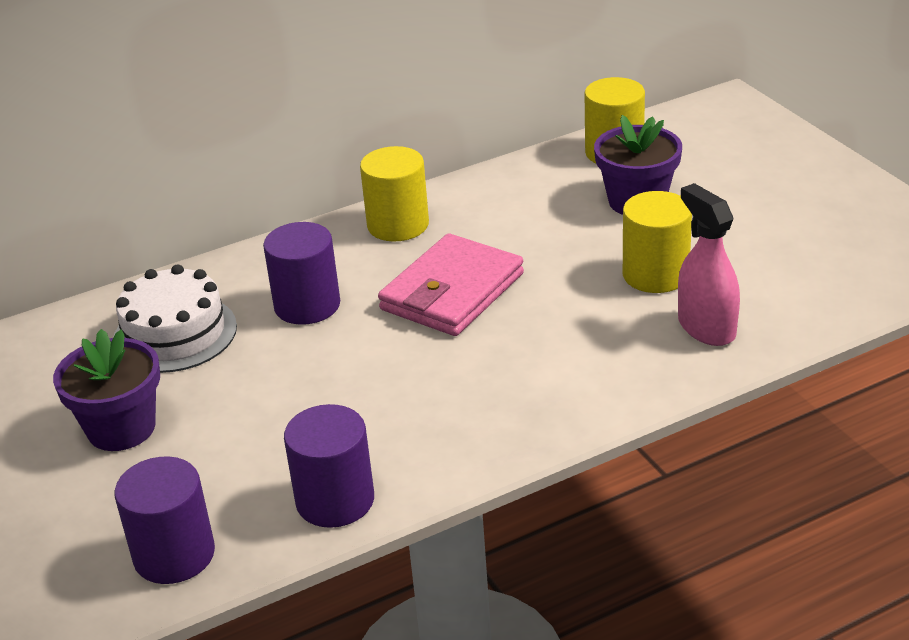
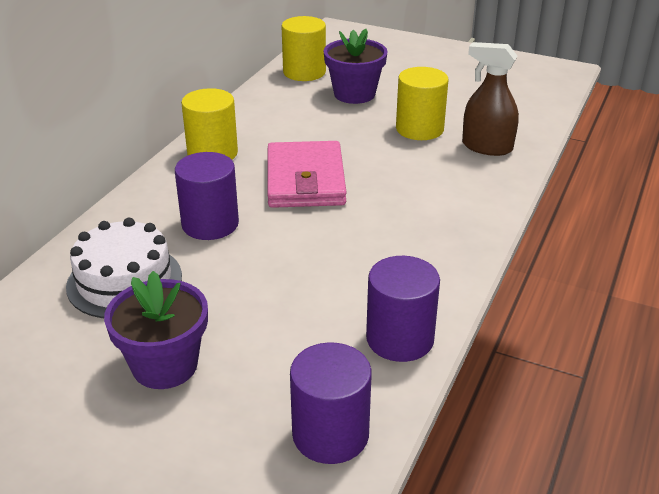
camera: 40 degrees left, 0 degrees up
(706, 327) = (487, 147): pink spray bottle -> brown spray bottle

